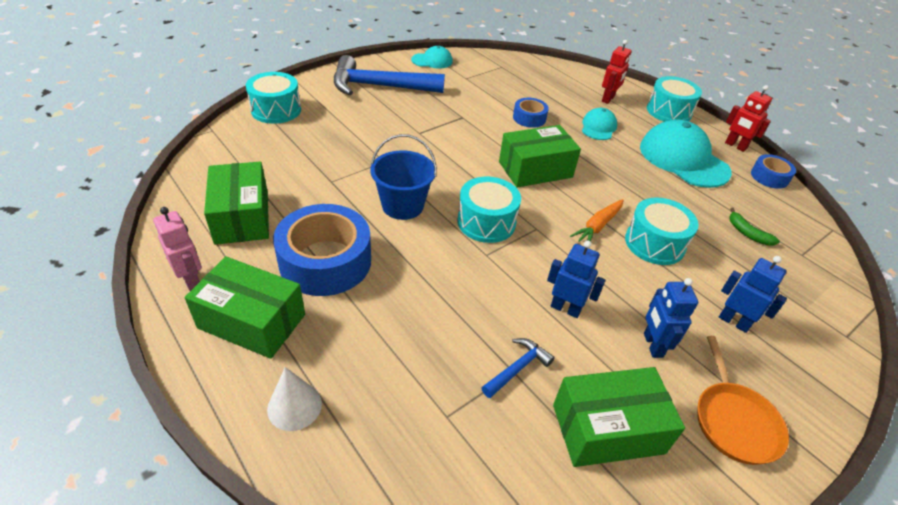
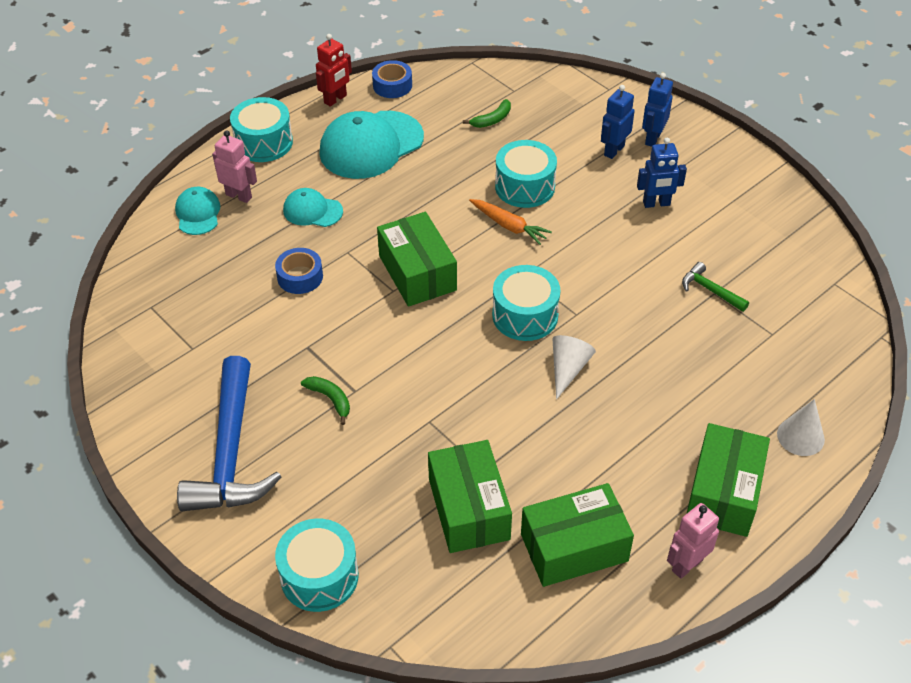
camera: 90 degrees left, 5 degrees up
(325, 261) = (624, 448): blue tape -> none
(402, 206) = (514, 392): blue bucket -> none
(414, 123) = (330, 399): none -> green banana
(421, 240) = (568, 369): none -> white cone
(432, 61) = (137, 394): turquoise cap -> turquoise cap (198, 213)
(517, 368) = (710, 290): blue hammer -> green hammer
(565, 308) = (632, 256): blue robot -> blue robot (652, 138)
(607, 429) = (748, 238): green box -> green box (469, 509)
(608, 99) = (239, 196): red robot -> pink robot
(734, 421) = (715, 168): orange pan -> none

